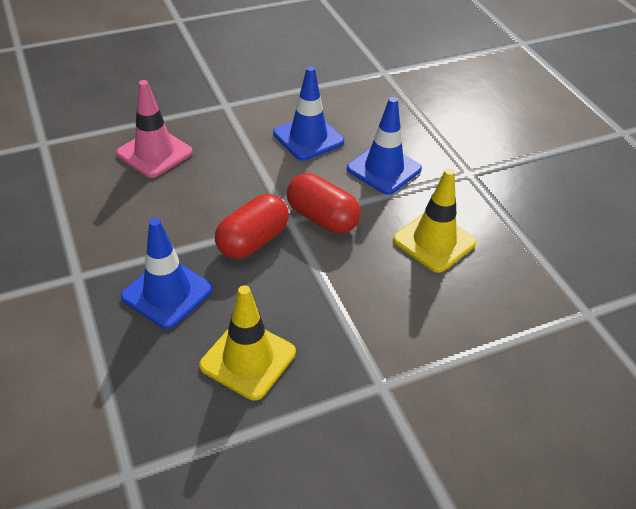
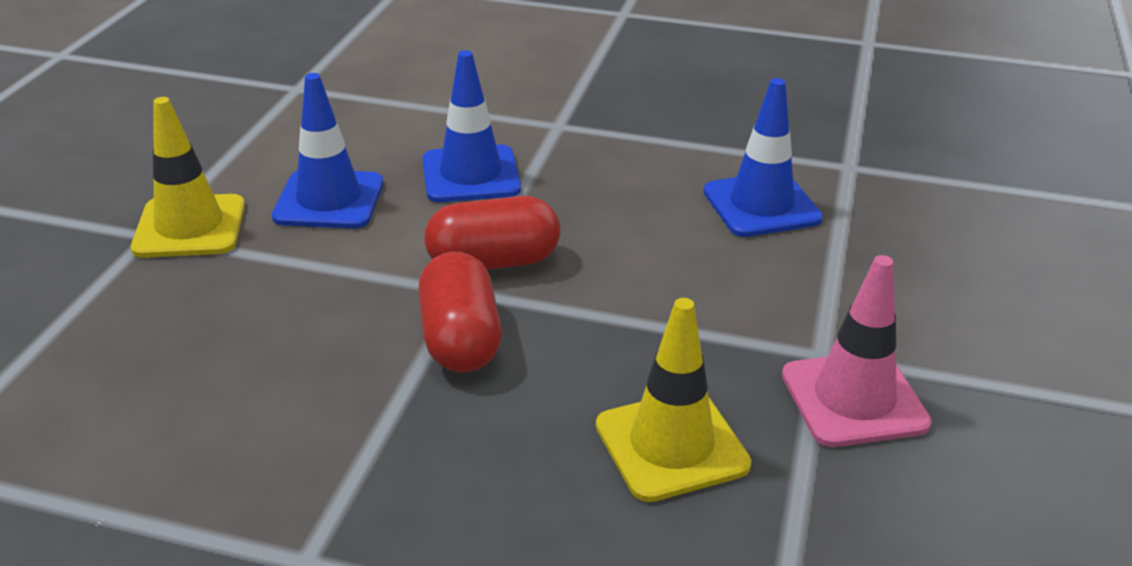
camera: 50 degrees left, 10 degrees down
(154, 153) = (144, 349): pink traffic cone -> pink traffic cone (854, 399)
(167, 293) = (462, 469): blue traffic cone -> blue traffic cone (761, 205)
(434, 241) = (636, 202): yellow traffic cone -> yellow traffic cone (190, 227)

